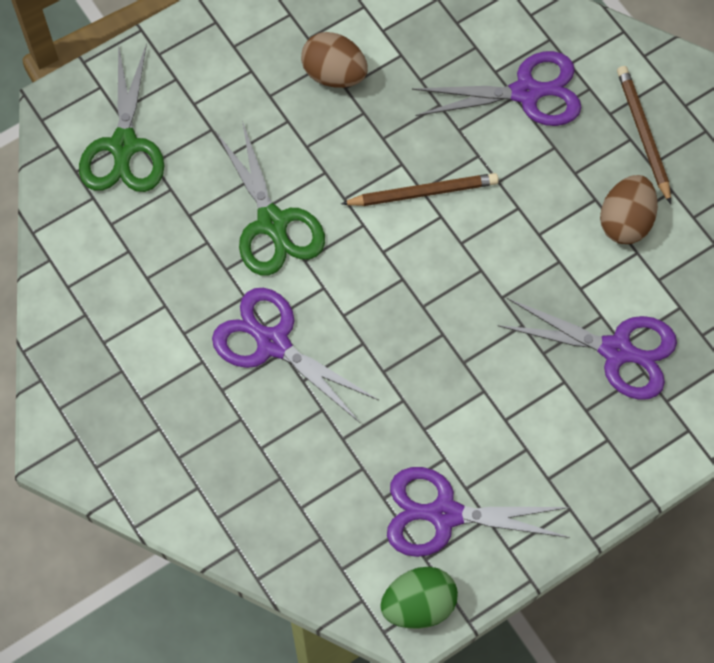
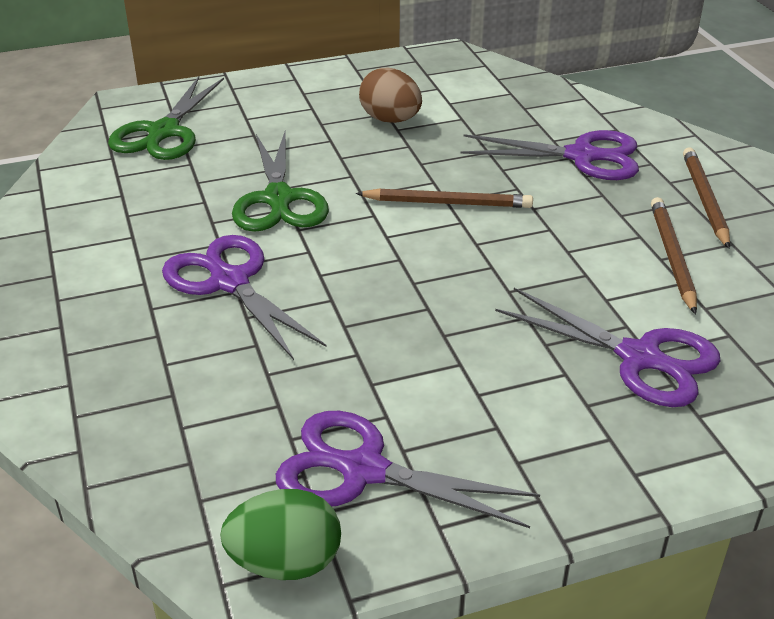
camera: 15 degrees right, 30 degrees down
(625, 221) = (672, 257): brown egg -> brown pencil

